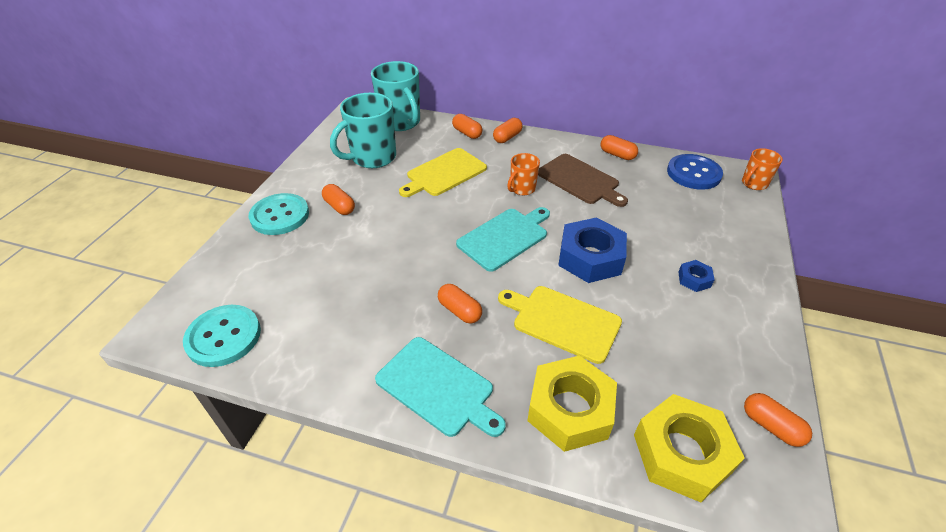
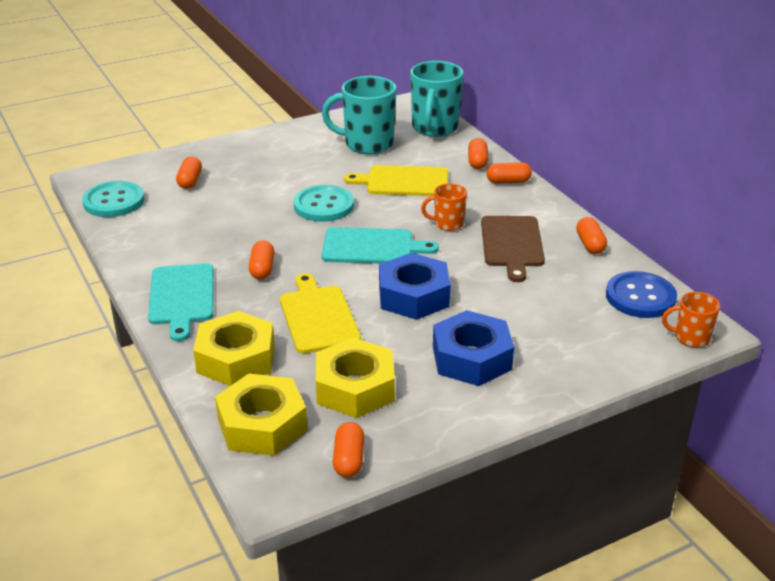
camera: 45 degrees right, 10 degrees down
(280, 216) = (243, 151): turquoise button -> turquoise button (324, 206)
(339, 207) = (289, 165): orange capsule -> orange capsule (190, 181)
(678, 361) = (355, 388): none -> yellow nut
(694, 279) = (471, 358): blue nut -> blue nut, size x2.16

